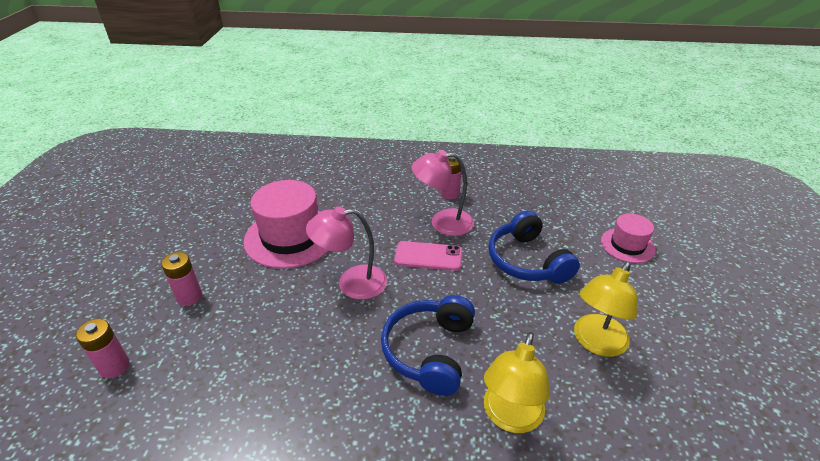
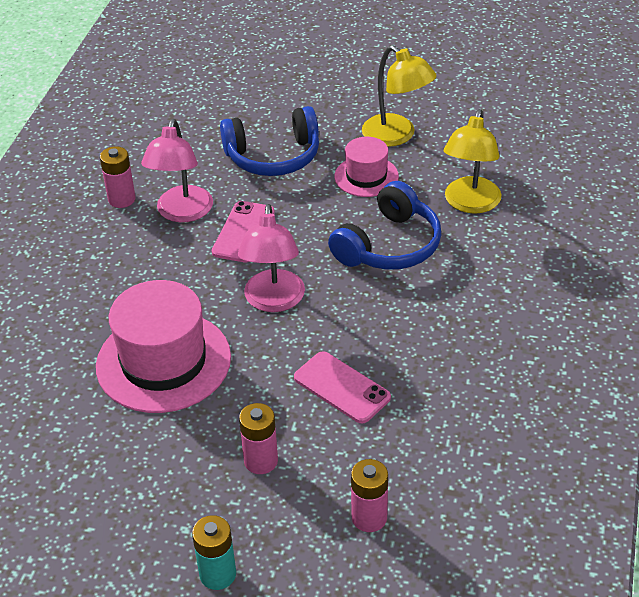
camera: 80 degrees left, 5 degrees up
(98, 288) = (217, 574): none -> turquoise battery
(254, 335) = (342, 387): none -> pink phone
(430, 351) = (389, 245): blue headphones -> blue headphones turned 75 degrees counterclockwise
(510, 417) = (470, 204): yellow lamp -> yellow lamp turned 75 degrees clockwise
(627, 245) = (268, 82): pink hat -> pink hat (366, 176)

